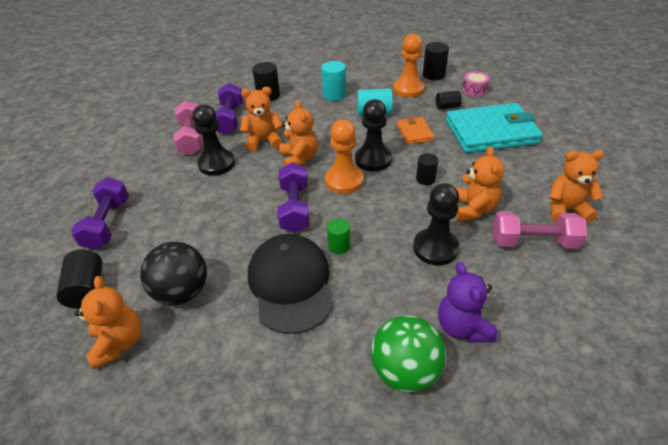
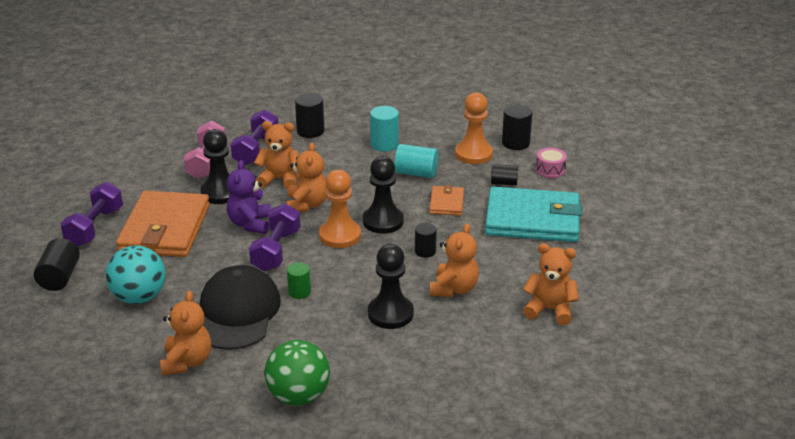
camera: 15 degrees right, 10 degrees down
(119, 343) = (72, 322): orange teddy bear -> orange teddy bear (187, 362)
(179, 210) = (165, 229): none -> orange wallet
(182, 292) = (139, 297): black ball -> turquoise ball
(463, 327) = (370, 378): purple teddy bear -> purple teddy bear (250, 224)
(533, 242) = (491, 329): pink dumbbell -> none

